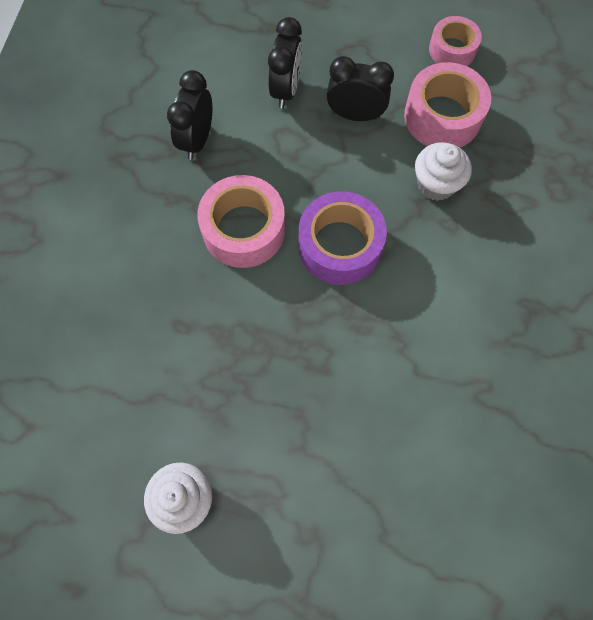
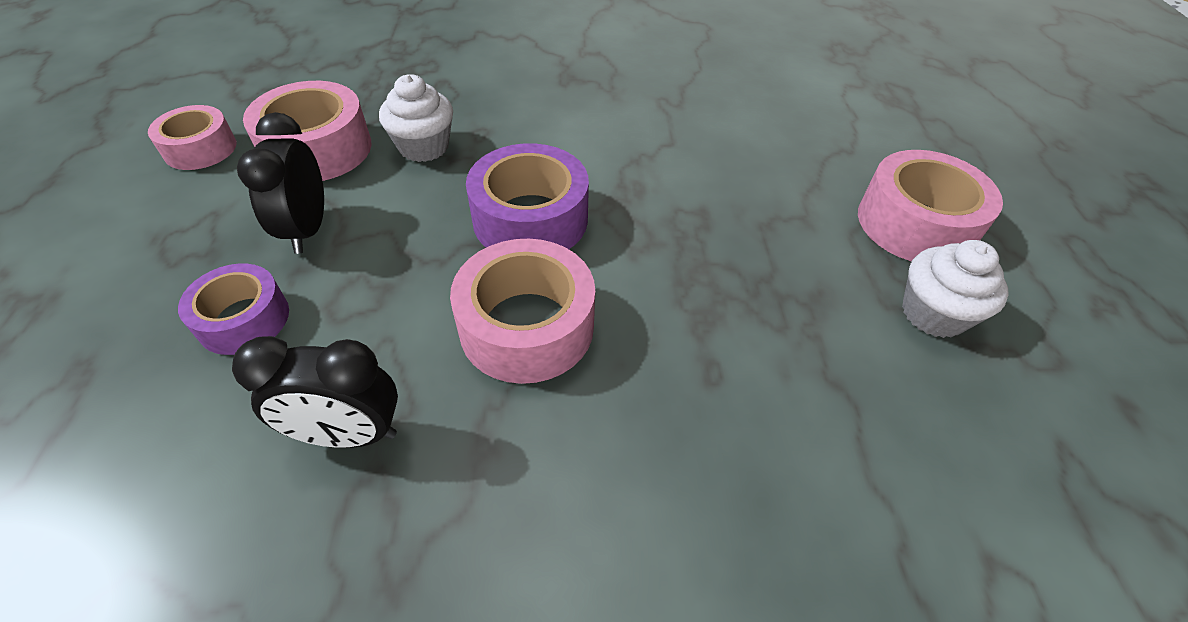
camera: 105 degrees left, 20 degrees down
(275, 543) = (915, 224): none -> pink tape
(286, 90) = (243, 319): black clock -> purple tape

